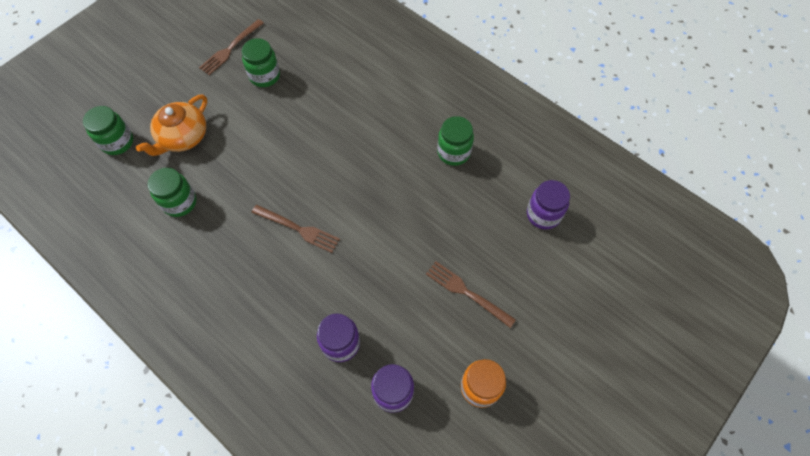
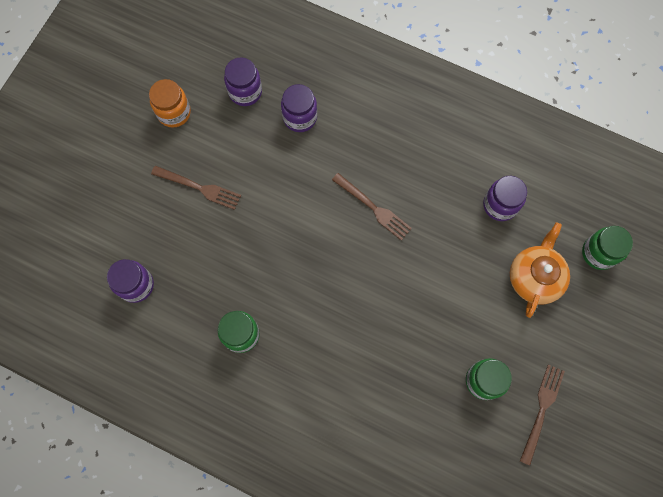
camera: 165 degrees right, 10 degrees up
(180, 202) = (500, 205): green jar -> purple jar
(298, 229) = (374, 208): brown fork -> brown fork turned 150 degrees counterclockwise

